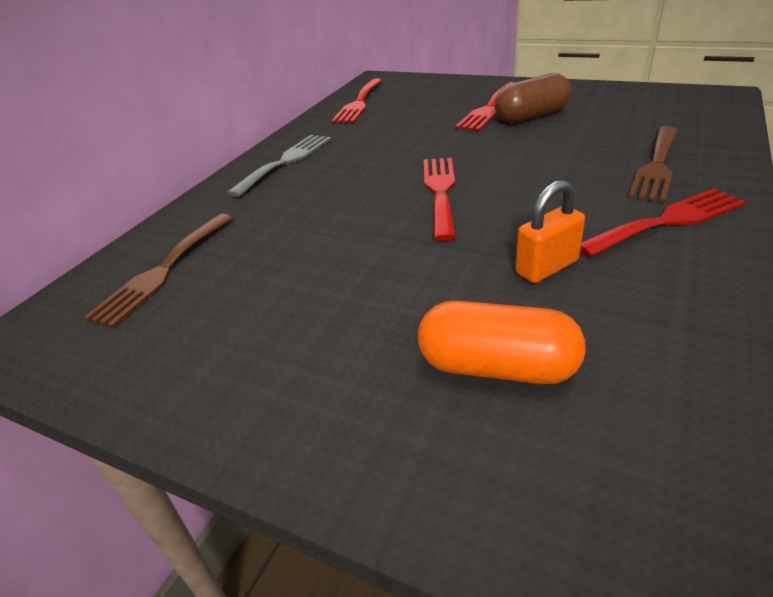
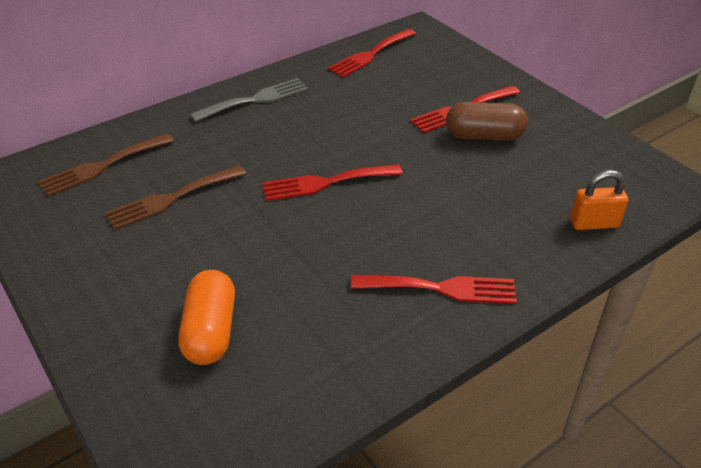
camera: 25 degrees right, 5 degrees up
(440, 192) = (326, 183): red fork -> red fork turned 135 degrees counterclockwise
(497, 367) = (210, 331): orange capsule -> orange capsule turned 45 degrees clockwise
(546, 267) = (317, 282): orange padlock -> orange padlock (594, 223)
(656, 166) = (506, 237): brown fork -> brown fork (171, 199)

